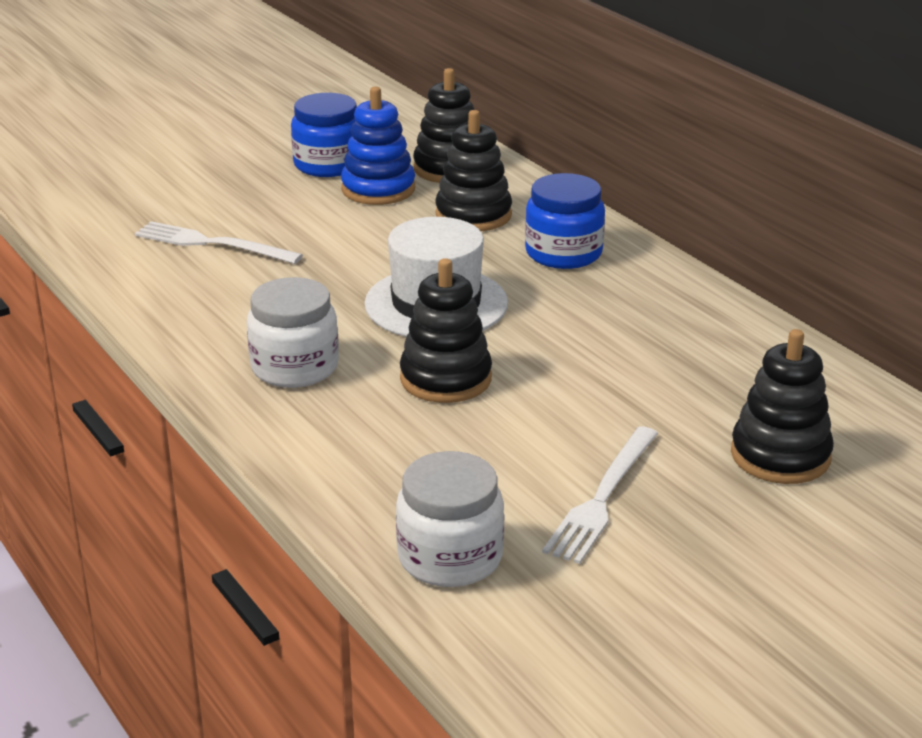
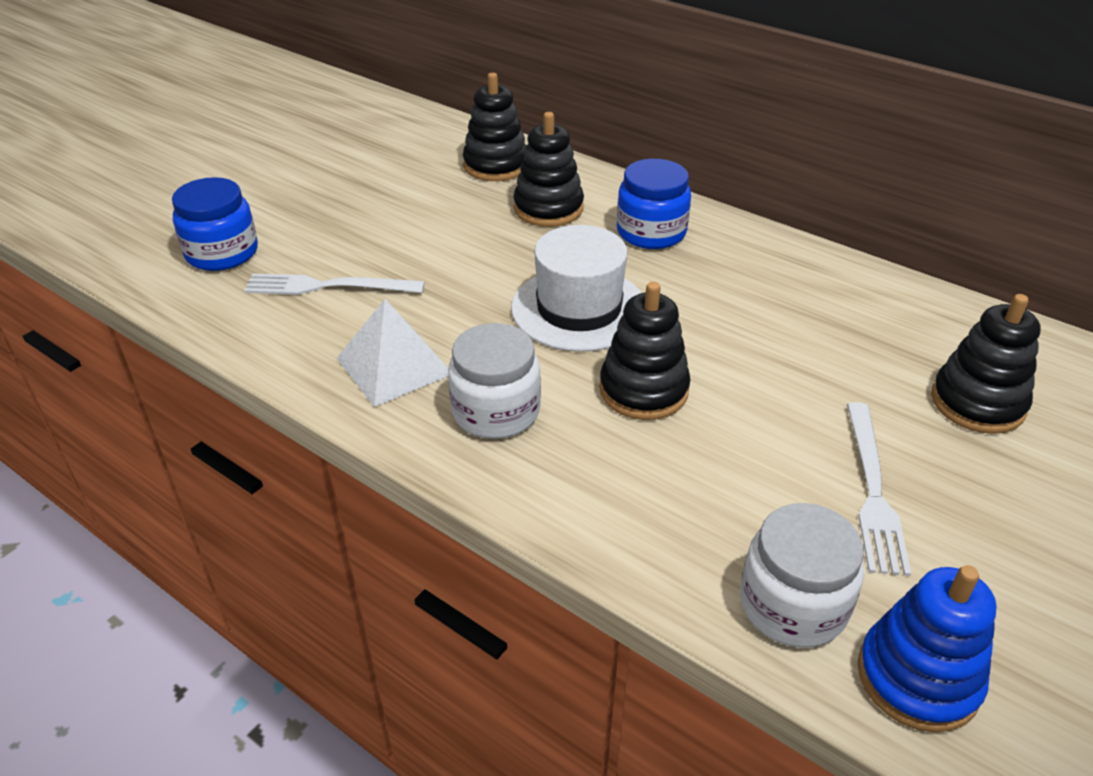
camera: 20 degrees left, 10 degrees up
(229, 316) = (394, 366): none -> white pyramid
(328, 164) = (385, 180): blue jar -> blue jar (222, 253)
(378, 189) = (447, 197): blue stacking toy -> blue stacking toy (918, 677)

